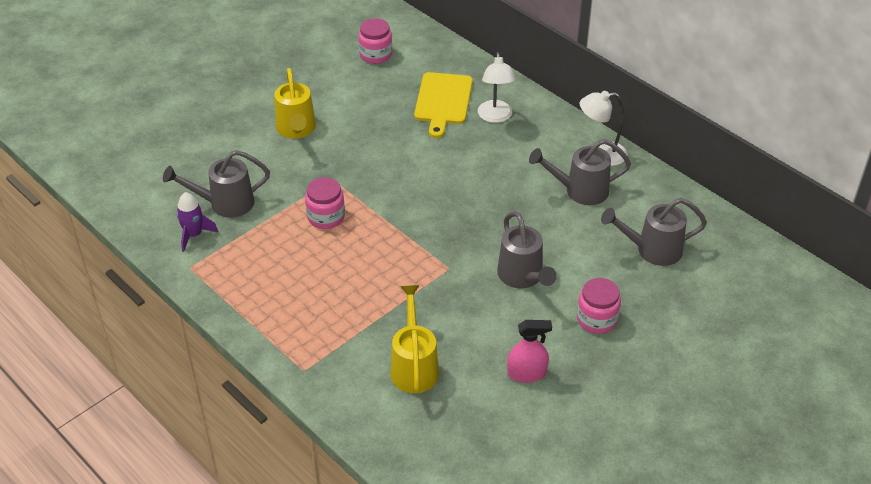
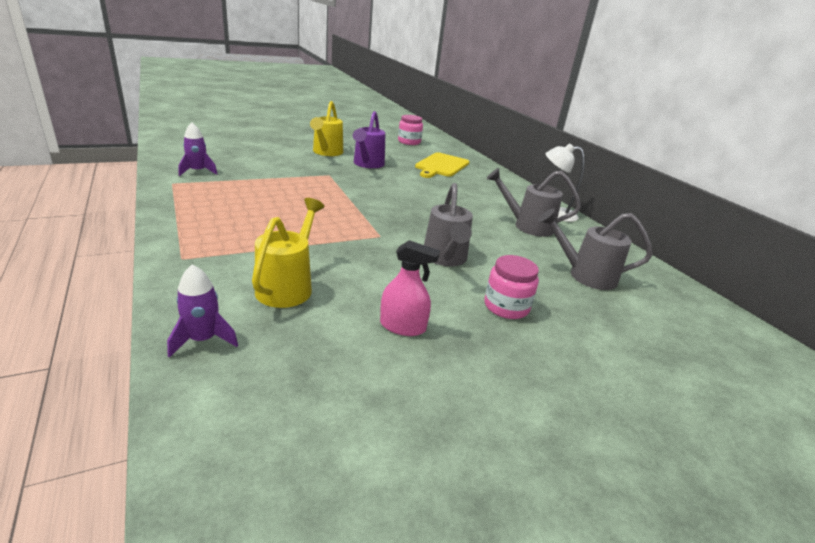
camera: 15 degrees right, 15 degrees down
(225, 203) = (239, 165): grey watering can -> none
(326, 217) = (305, 188): pink jar -> none
(359, 137) = (367, 164): none -> purple watering can
(395, 442) = (203, 339): none -> purple rocket
(495, 117) = (476, 179): white lamp -> none

